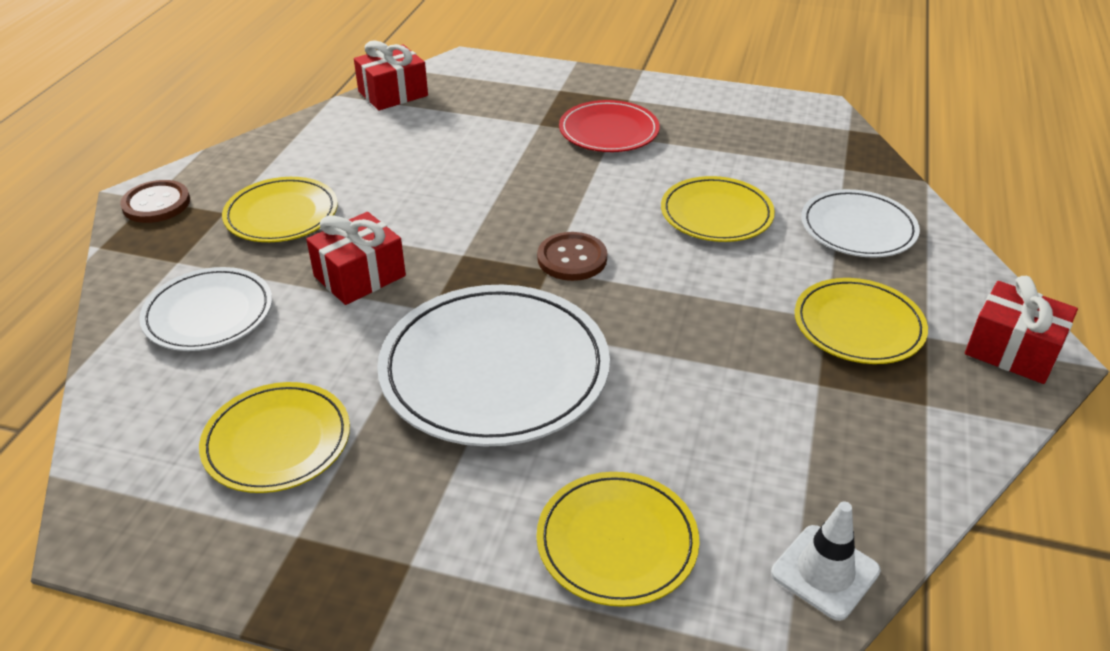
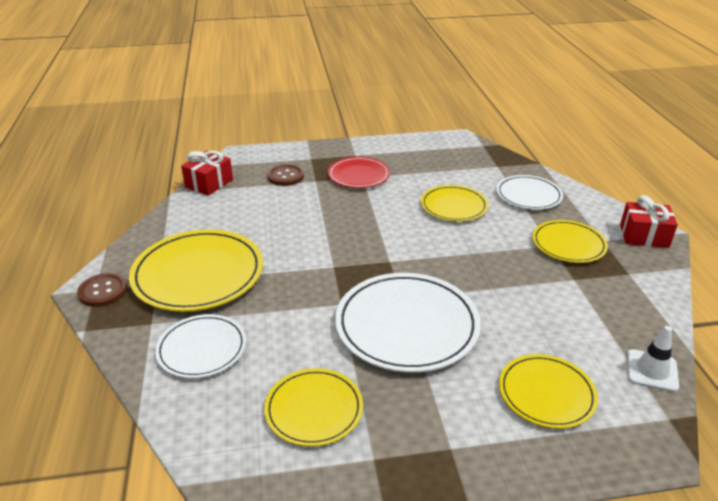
camera: 25 degrees left, 5 degrees down
(281, 214) = (198, 274): yellow plate -> yellow plate, size x1.69
(359, 276) = (281, 297): red gift -> none
(572, 258) = (397, 251): brown button -> brown button (286, 176)

